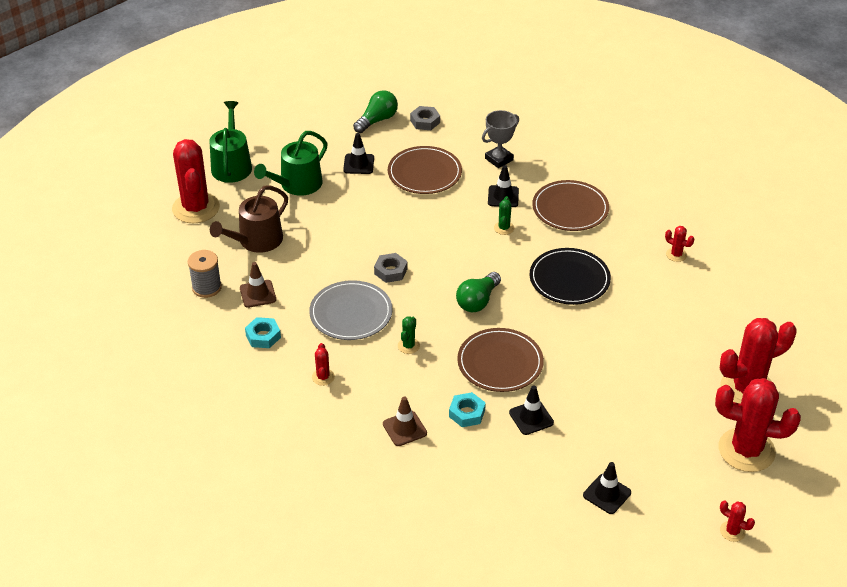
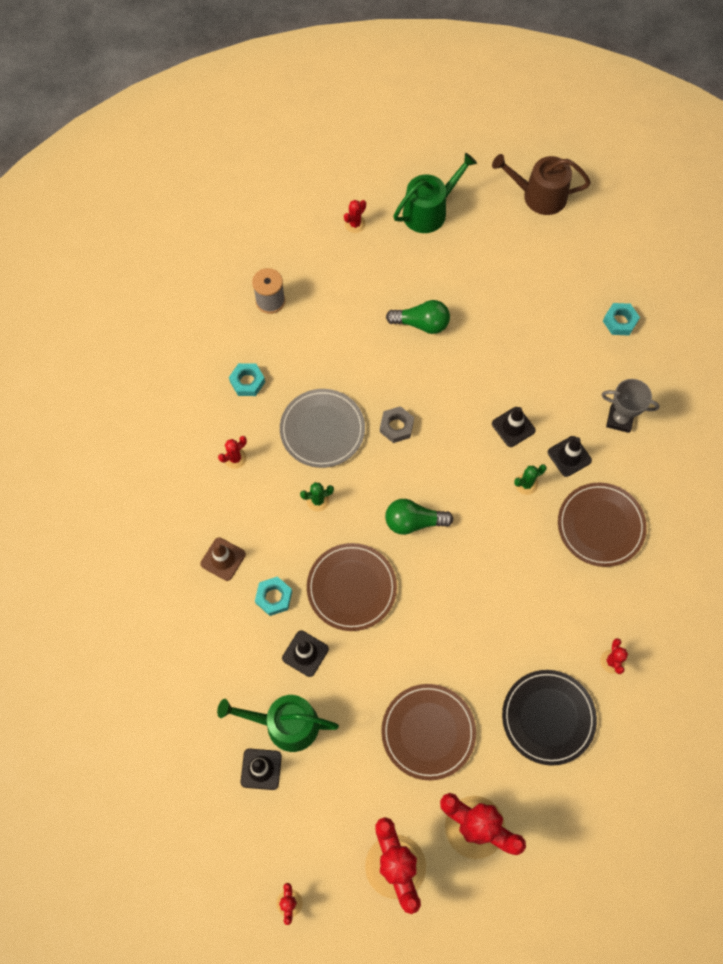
camera: 55 degrees right, 25 degrees up
(196, 208) = (355, 224): red cactus -> red cactus, size x0.43
(256, 241) = (352, 297): brown watering can -> brown watering can (539, 196)
(258, 294) = (291, 343): brown traffic cone -> none
(297, 185) = (446, 278): green watering can -> green watering can (285, 724)
(358, 164) = (513, 307): black traffic cone -> black traffic cone (513, 427)
(377, 120) = (587, 281): green light bulb -> green light bulb (421, 323)
(424, 173) = (546, 369): brown plate -> brown plate (428, 732)
(425, 121) = (620, 321): grey nut -> turquoise nut
(569, 279) = (502, 583): black plate -> black plate (548, 717)

